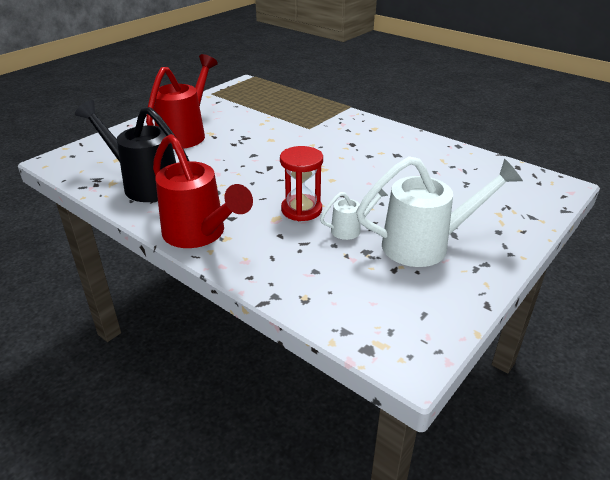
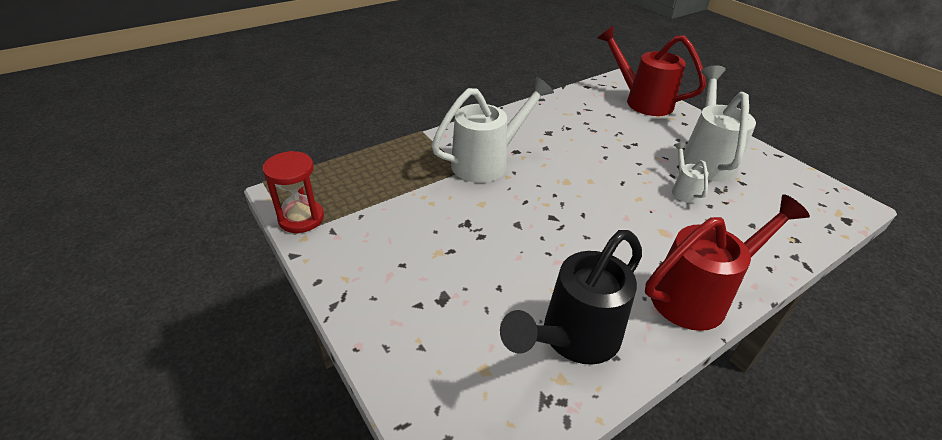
camera: 75 degrees left, 5 degrees up
(185, 134) = (429, 279): red watering can -> red watering can (642, 101)
(301, 210) = (648, 212): red hourglass -> red hourglass (301, 218)
(326, 135) = (487, 162): none -> white watering can

